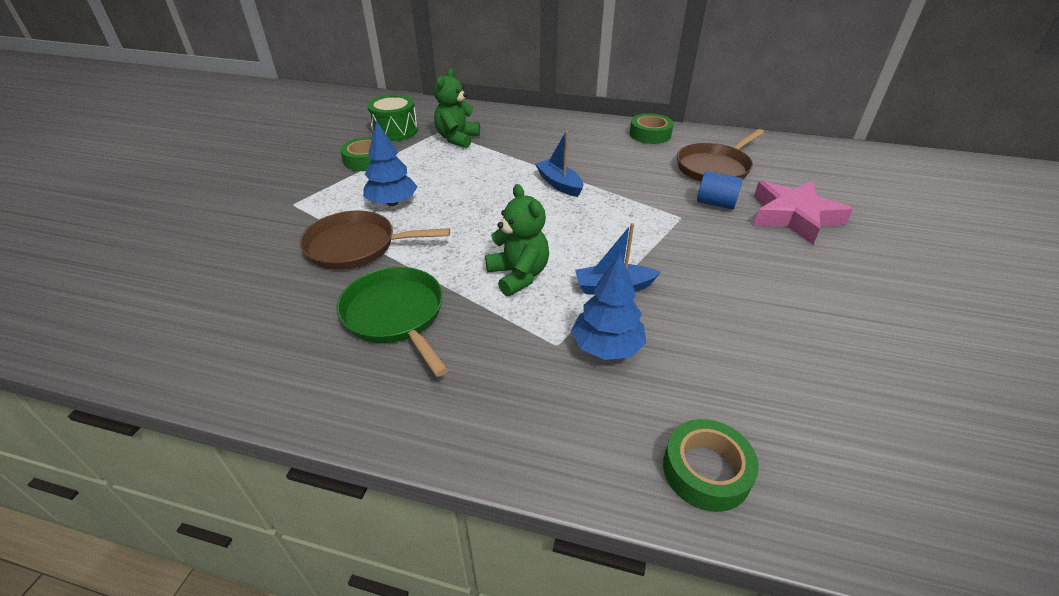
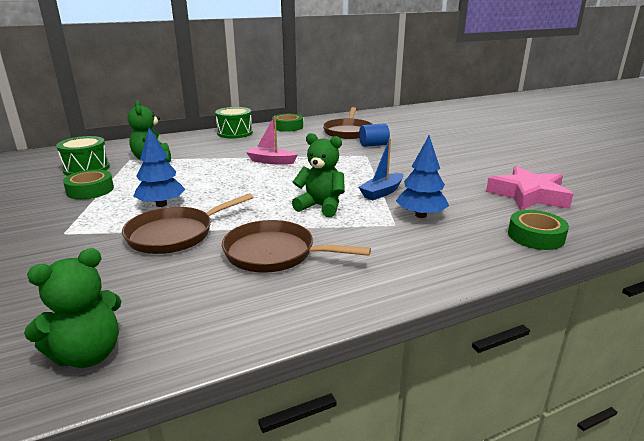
camera: 40 degrees left, 15 degrees down
(162, 341) = (88, 354): none -> green teddy bear
(395, 315) = (274, 253): green pan -> brown pan
(559, 184) = (271, 161): blue boat -> pink boat
(579, 125) = (235, 133): none -> green drum
(794, 216) = (417, 139): pink star -> pink star (528, 195)

